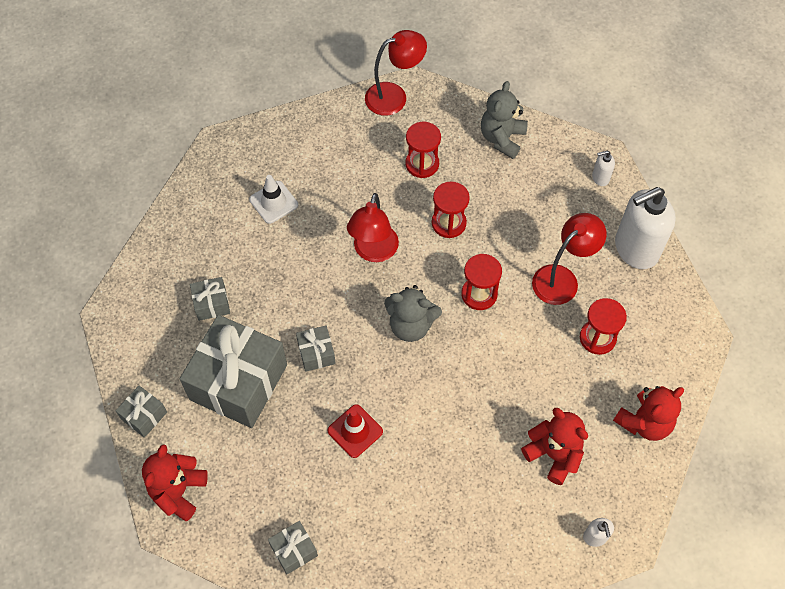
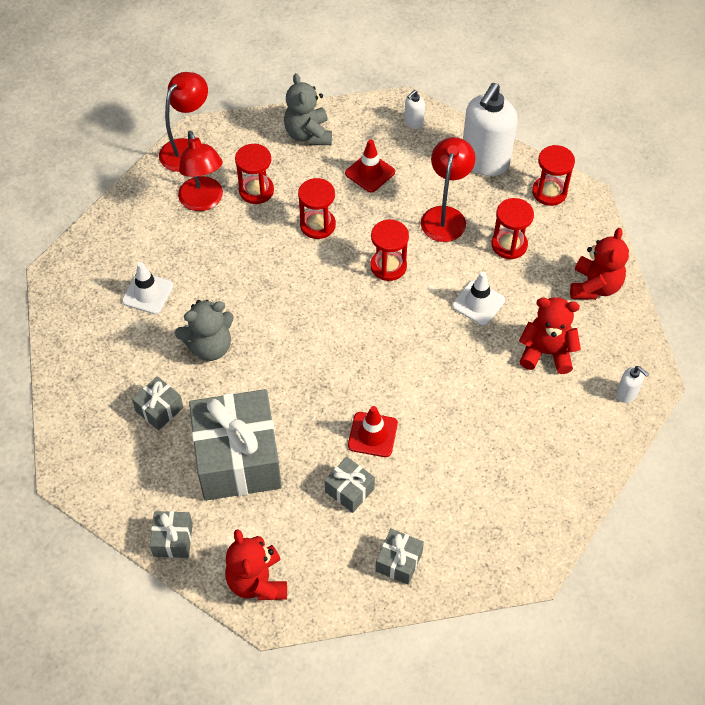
camera: 35 degrees left, 5 degrees down
(316, 353) = (288, 393): grey gift -> grey gift (349, 490)
(373, 252) = (271, 283): red lamp -> red lamp (203, 201)
(411, 325) = (351, 323): grey teddy bear -> grey teddy bear (209, 346)
(527, 202) = (370, 173): none -> red traffic cone
(529, 373) = (478, 303): none -> white traffic cone
(672, 311) = (549, 192): none -> red hourglass

